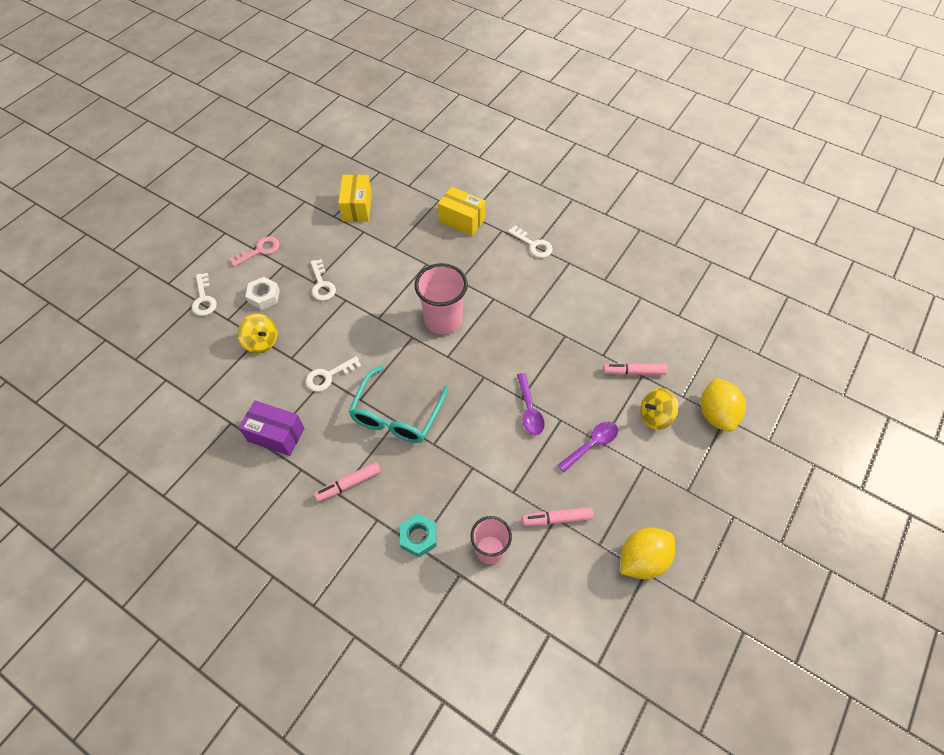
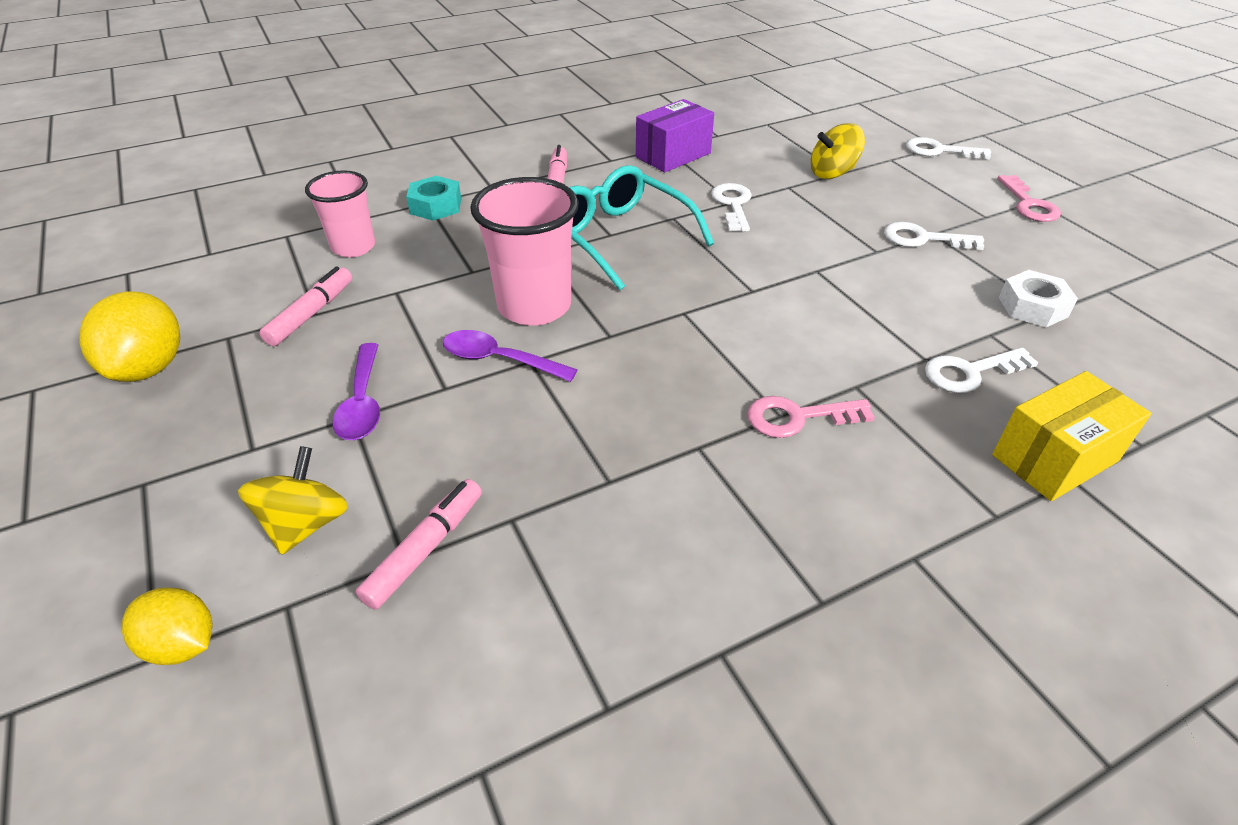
camera: 120 degrees right, 15 degrees down
(264, 296) = (921, 190): white nut -> white nut (1033, 307)
(357, 207) = (1130, 322): yellow box -> none
(443, 320) = (765, 333): pink cup -> pink cup (534, 306)
(490, 293) = (798, 417): none -> pink key
(533, 245) = (920, 557): white key -> white key (970, 372)
(716, 414) = (182, 644): yellow lemon -> yellow lemon, size x0.63

